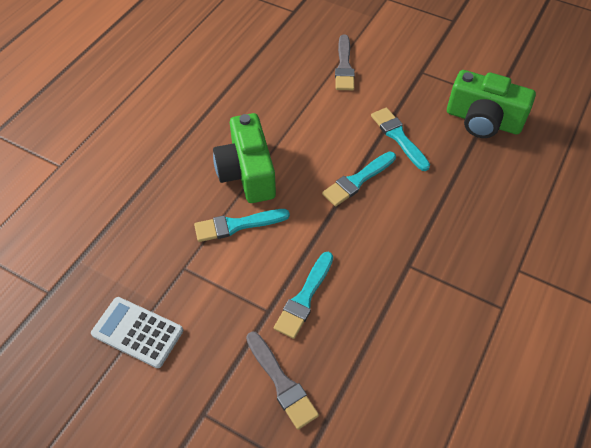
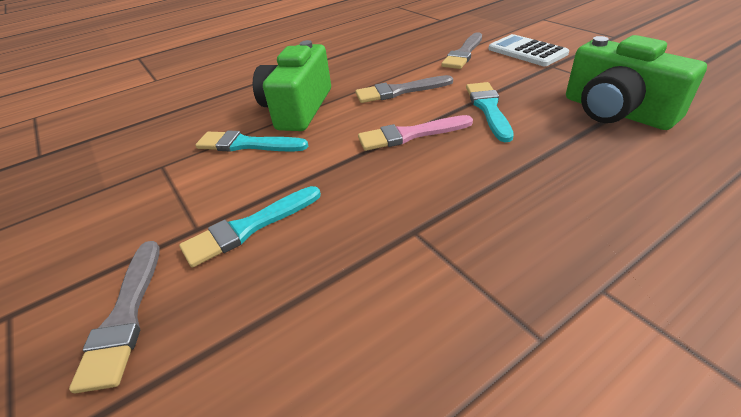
camera: 30 degrees right, 15 degrees down
(137, 332) = (57, 207): white calculator -> white calculator (527, 51)
(319, 130) = (400, 91): none -> grey brush
(358, 180) = (410, 135): turquoise brush -> pink brush

